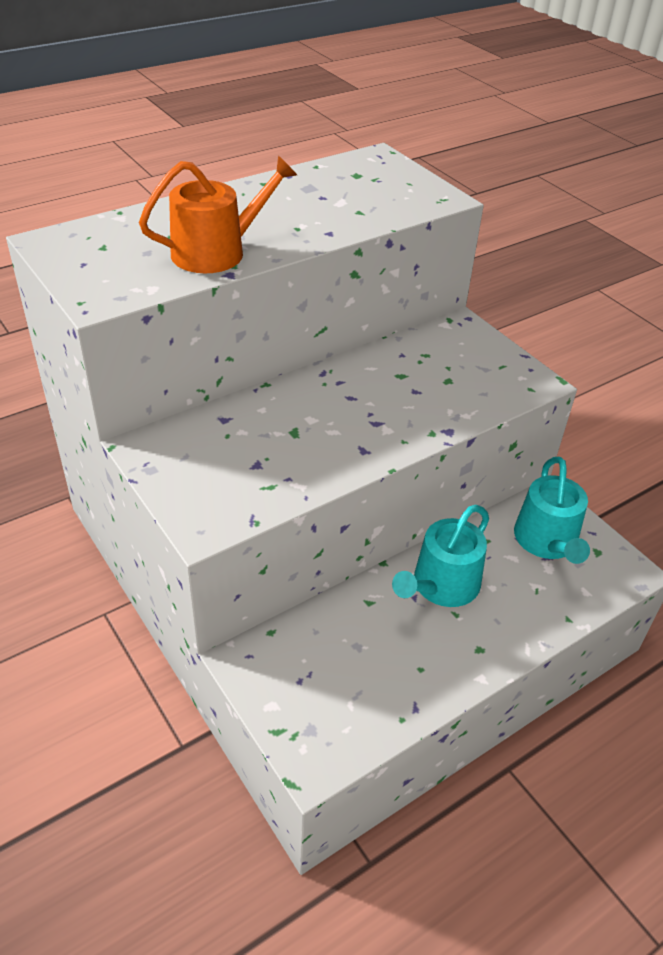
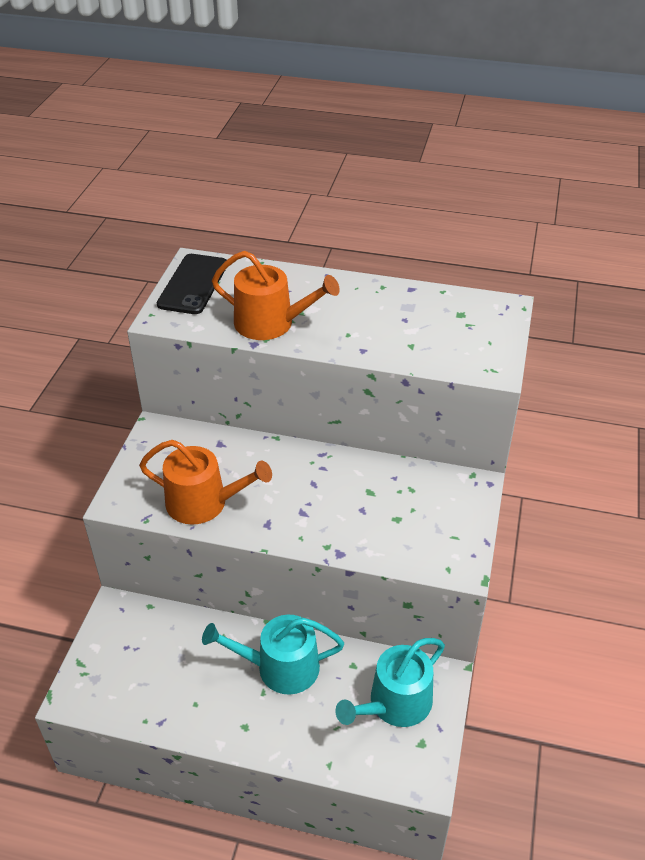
camera: 50 degrees right, 0 degrees up
(81, 258) = (193, 284): none -> black phone
(286, 472) = (204, 503): none -> orange watering can

